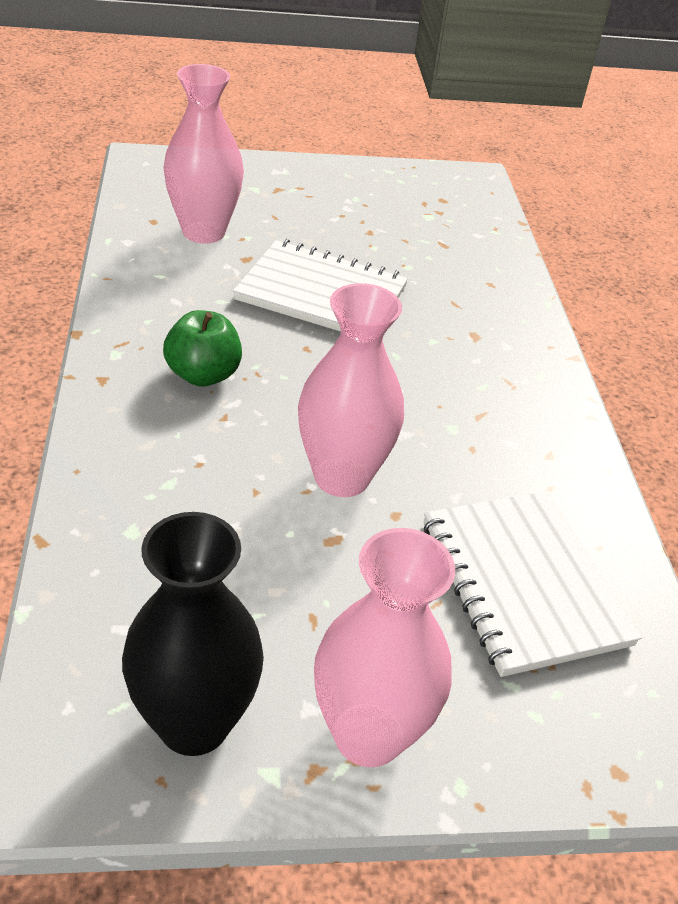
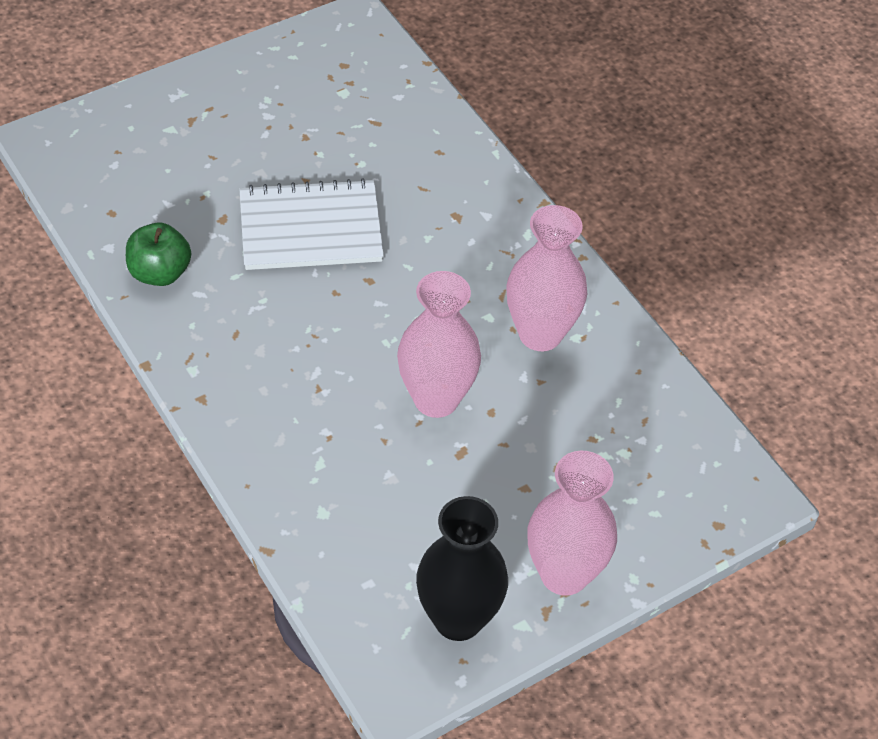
camera: 25 degrees left, 10 degrees up
(203, 232) = (165, 205): pink vase -> pink vase (540, 334)
(203, 375) = (275, 357): green apple -> green apple (160, 273)
(523, 583) = (602, 424): white notebook -> none

